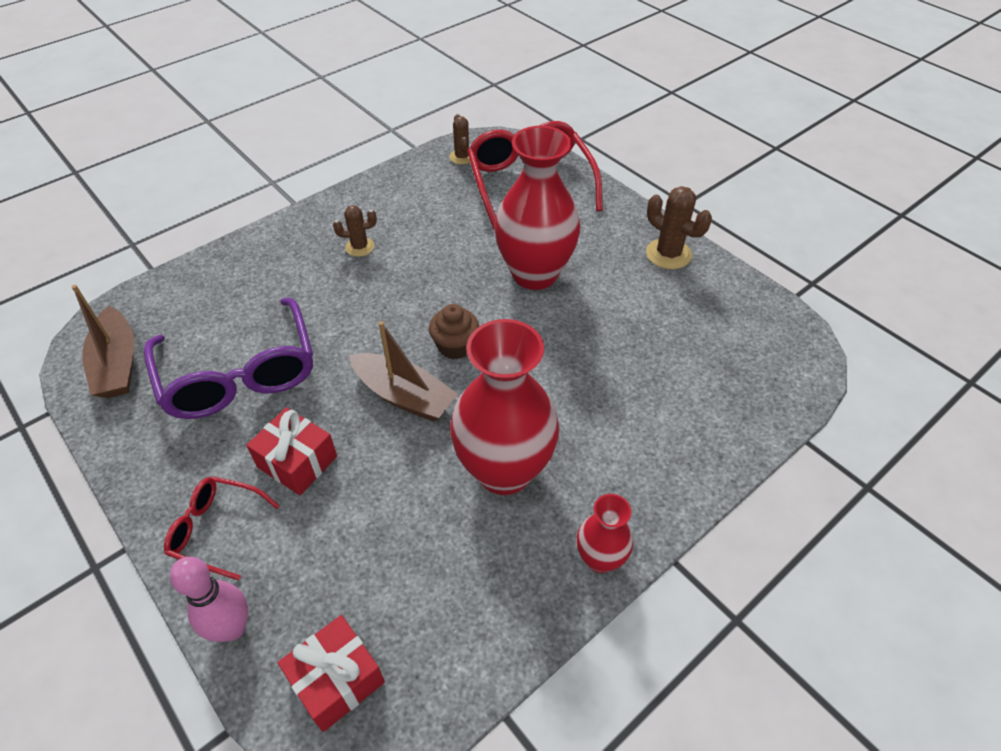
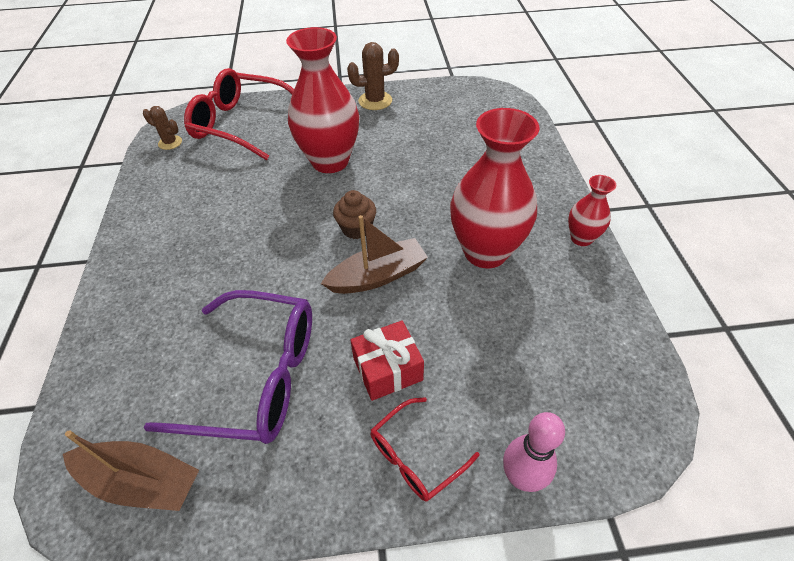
camera: 55 degrees left, 0 degrees up
(336, 680) = (602, 419): red gift -> none
(359, 247) = (196, 239): brown cactus -> none

